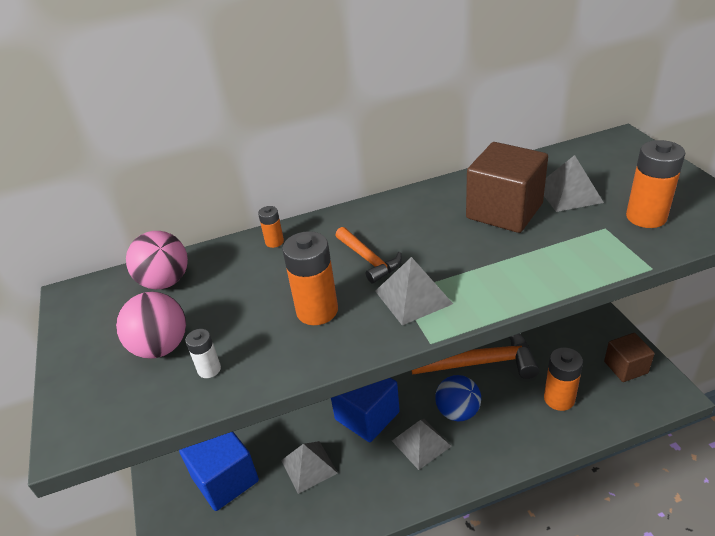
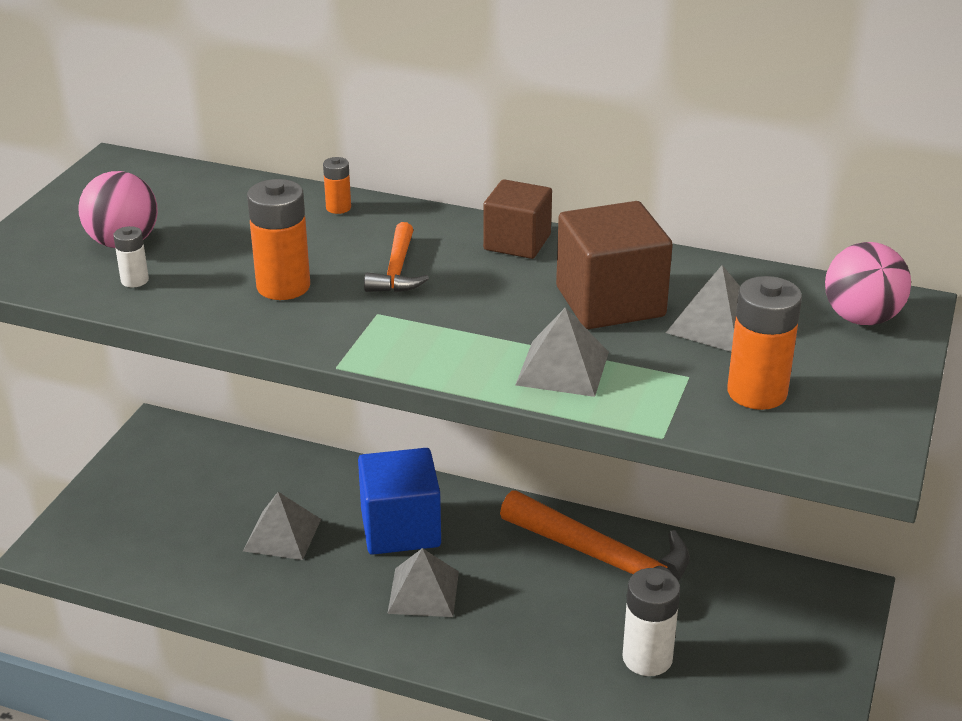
camera: 35 degrees right, 5 degrees down
(165, 282) = (198, 192): pink ball -> pink ball (861, 318)
(225, 479) = (191, 492): blue cube -> none
(413, 297) = (383, 324): grey pyramid -> grey pyramid (563, 368)
(457, 412) = (505, 590): blue ball -> none
(559, 399) = (647, 658): orange battery -> white battery
(625, 367) = (789, 685): brown cube -> brown cube (517, 242)

